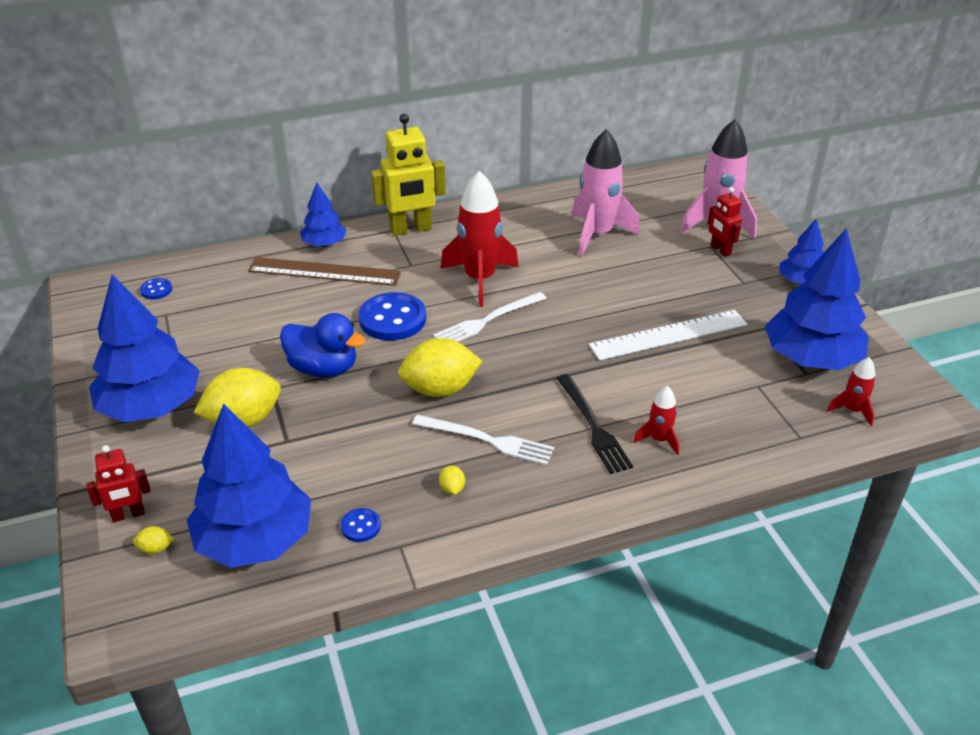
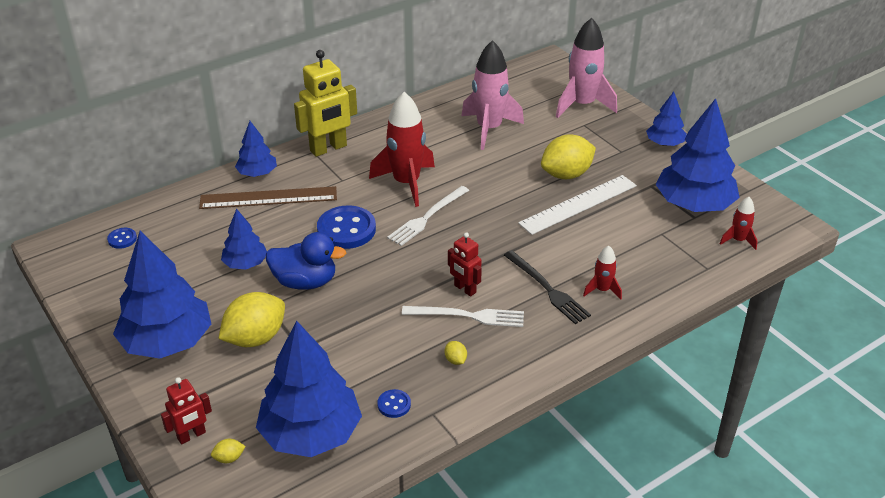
camera: 15 degrees left, 0 degrees up
(269, 337) = (245, 264): none -> blue tree
(440, 389) = (412, 281): yellow lemon -> yellow lemon (566, 174)
(720, 250) = (593, 127): red robot -> red robot (464, 289)

